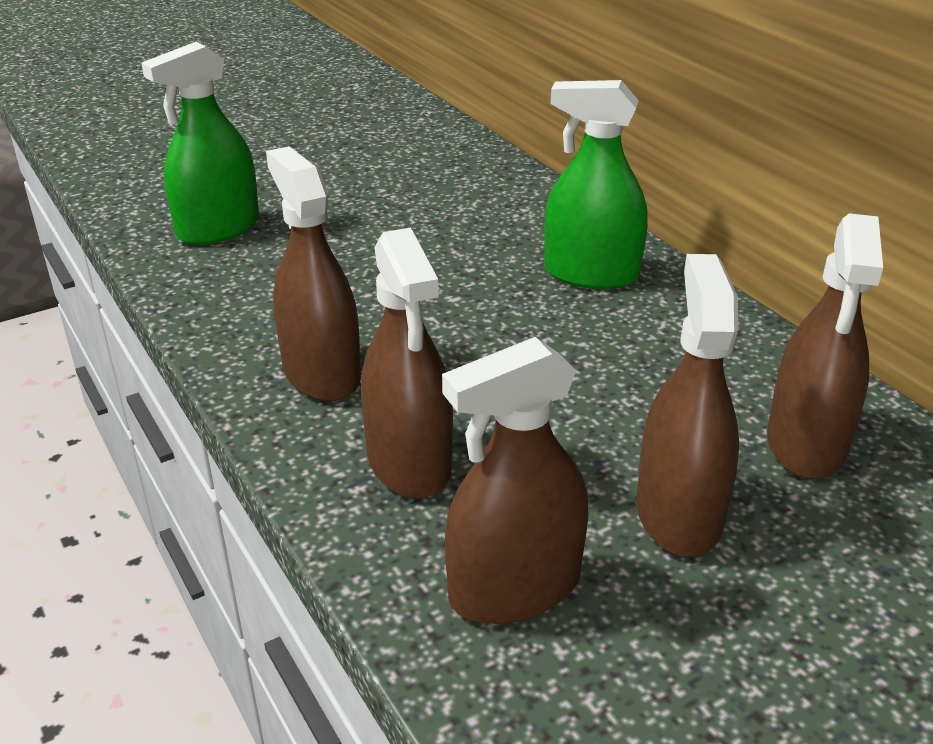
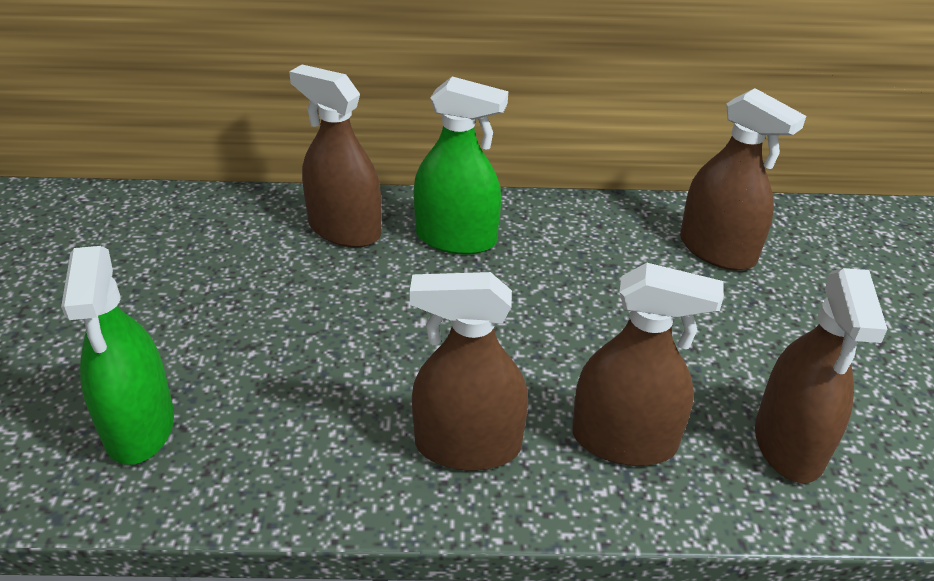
camera: 60 degrees left, 5 degrees up
(591, 274) = (456, 238): green spray bottle -> green spray bottle turned 120 degrees counterclockwise
(678, 514) = (754, 335): brown spray bottle -> brown spray bottle (344, 229)

